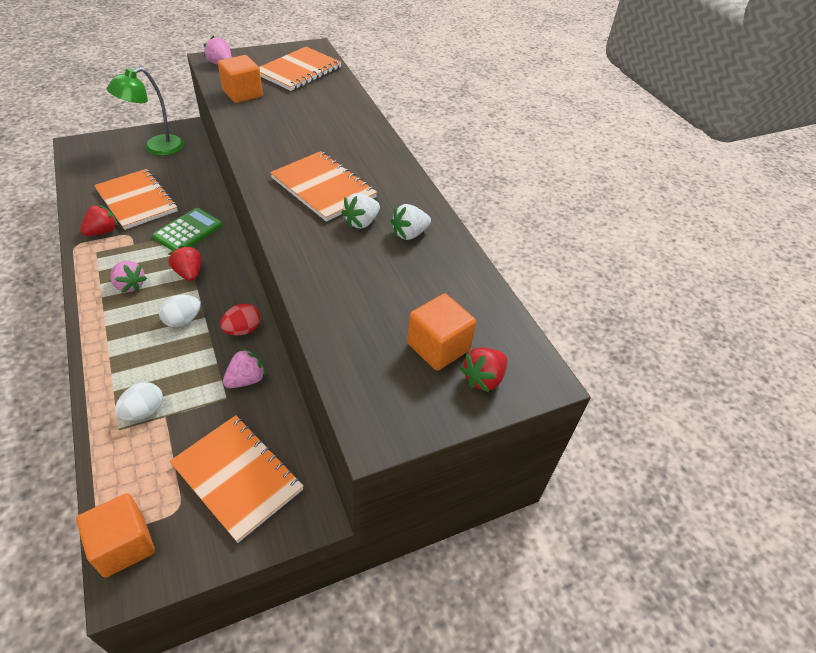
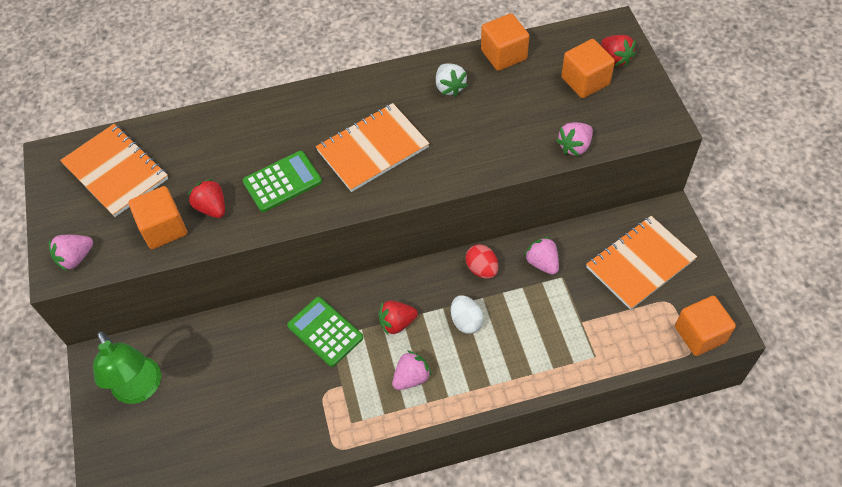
camera: 75 degrees left, 10 degrees up
(102, 231) = (314, 423): red strawberry -> red strawberry (212, 208)
(136, 201) = (257, 395): orange notebook -> none
(144, 411) = (576, 339): white egg -> none
(285, 142) = (282, 182): none -> green calculator
(330, 336) = (575, 146): none -> pink strawberry
(361, 222) = (430, 121): white strawberry -> none
(466, 274) = (503, 55): none -> orange cube

